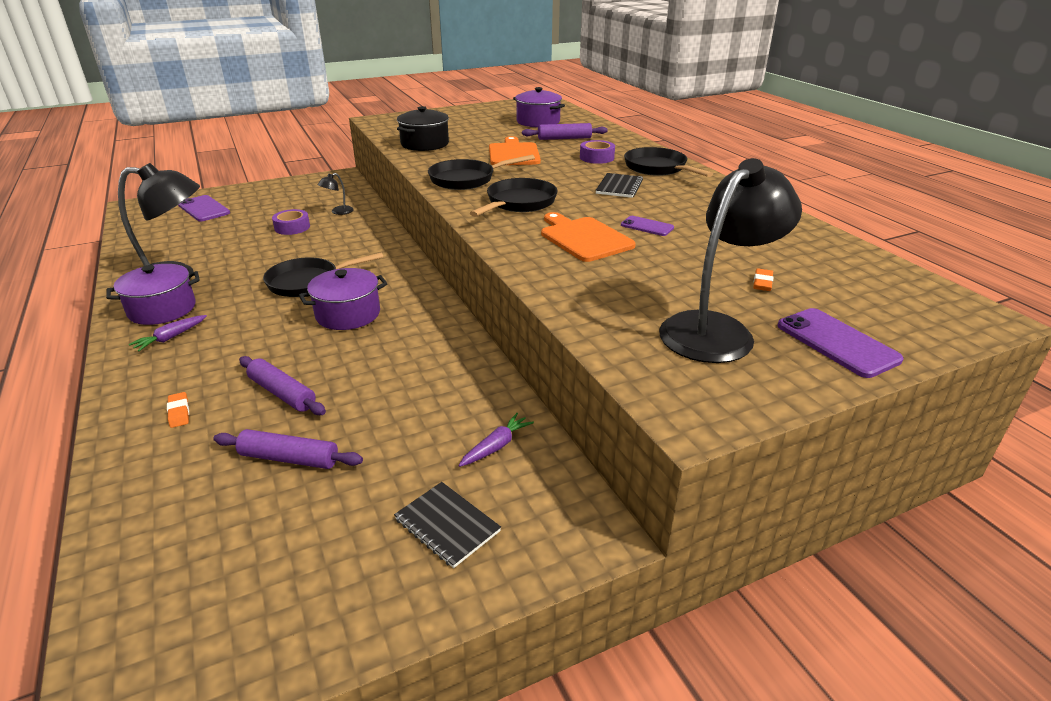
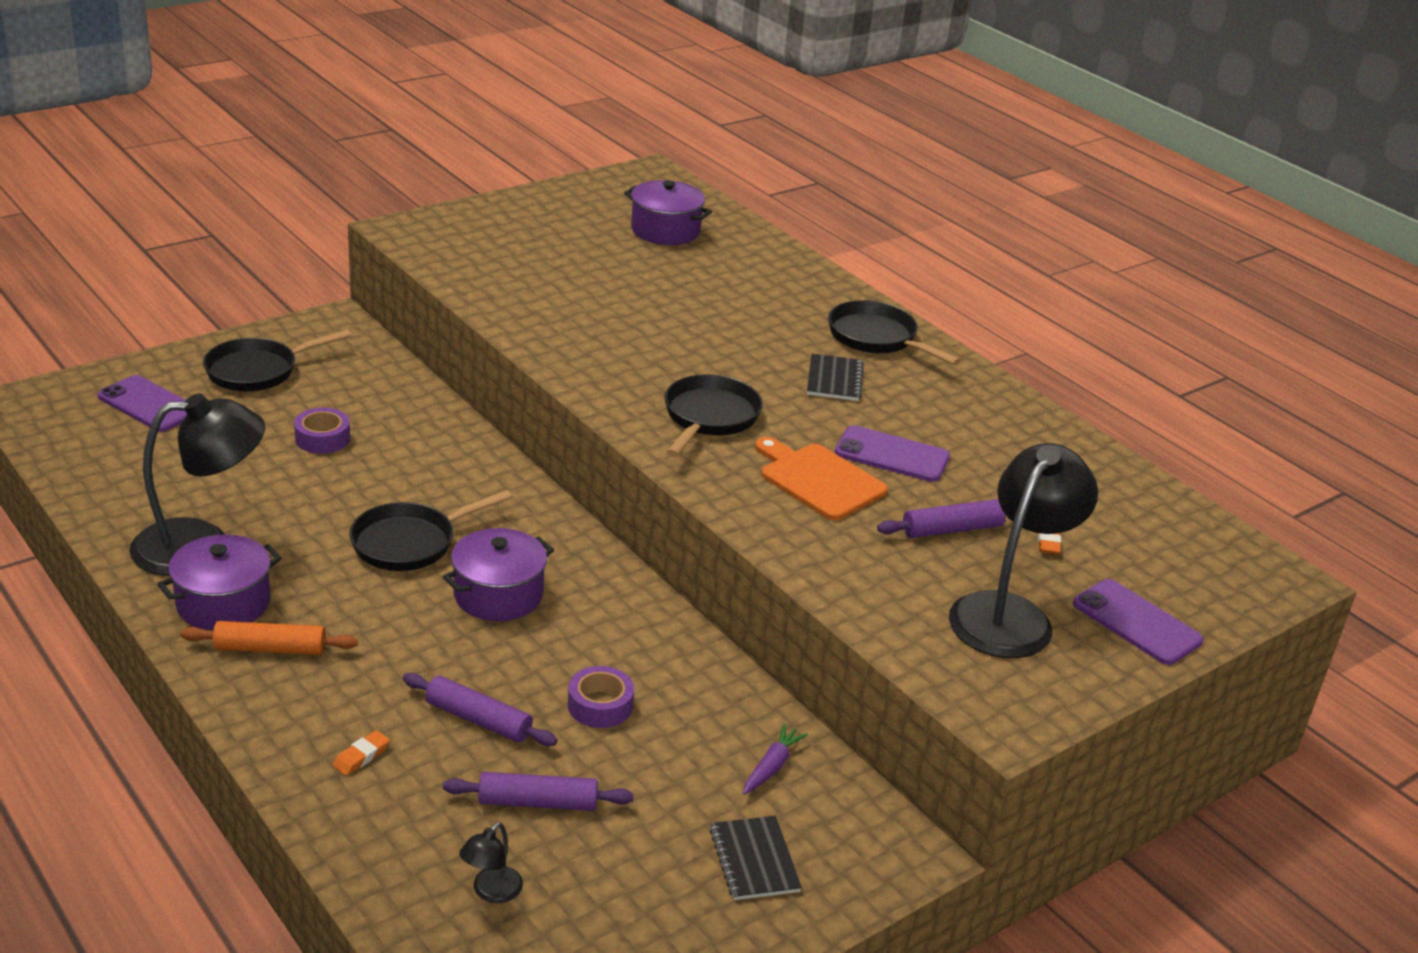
camera: 15 degrees left, 0 degrees up
(171, 338) = (270, 649): purple carrot -> orange rolling pin
(179, 412) = (361, 756): orange eraser -> orange eraser turned 75 degrees clockwise
(338, 212) = (378, 403): black lamp -> black lamp (491, 892)
(425, 144) = (512, 291): black pot -> none
(447, 525) = (754, 860): black notebook -> black notebook turned 45 degrees clockwise
(467, 179) = (615, 371): black pan -> black pan (258, 371)
(513, 154) = (659, 311): orange cutting board -> none
(564, 138) = (721, 272): purple rolling pin -> purple rolling pin (952, 529)
(597, 158) = (784, 317): purple tape -> purple tape (600, 705)
(647, 226) = (892, 455): purple phone -> purple phone, size x1.67

